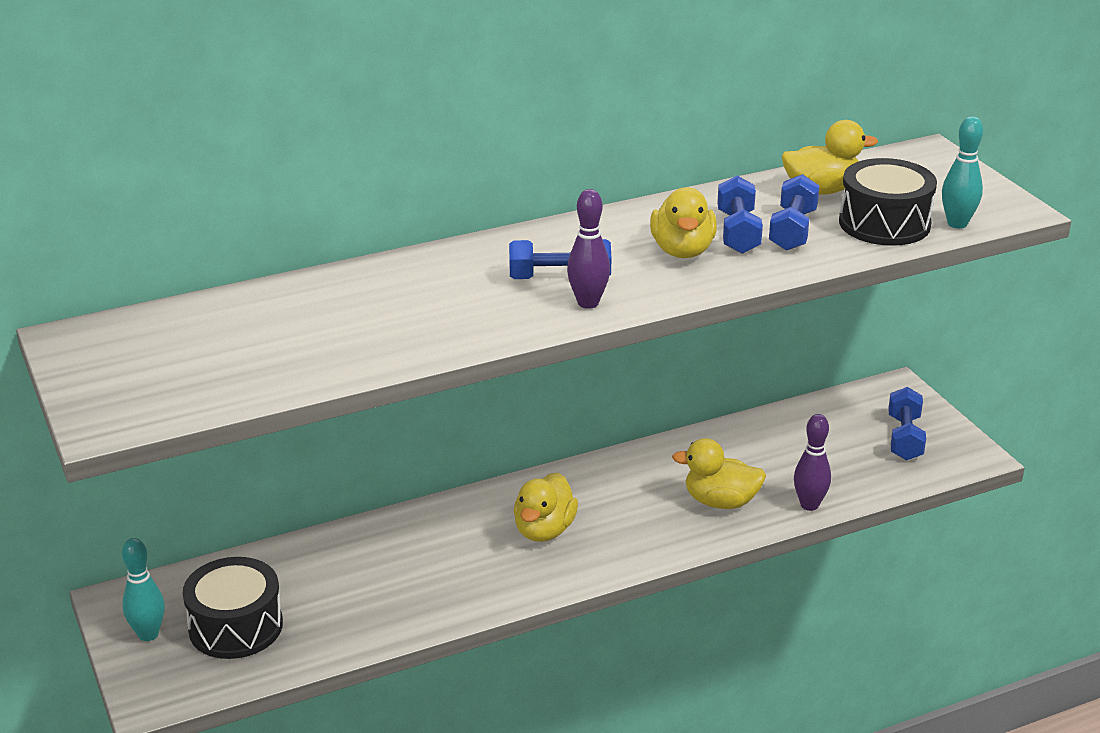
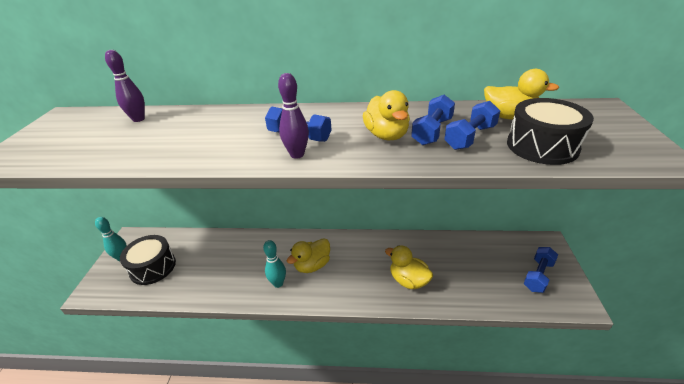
camera: 30 degrees right, 5 degrees up
(682, 251) = (386, 135): yellow duck -> yellow duck turned 45 degrees counterclockwise
(809, 505) = (456, 301): purple bowling pin -> purple bowling pin (138, 119)
(957, 224) = (603, 158): turquoise bowling pin -> turquoise bowling pin (278, 283)

